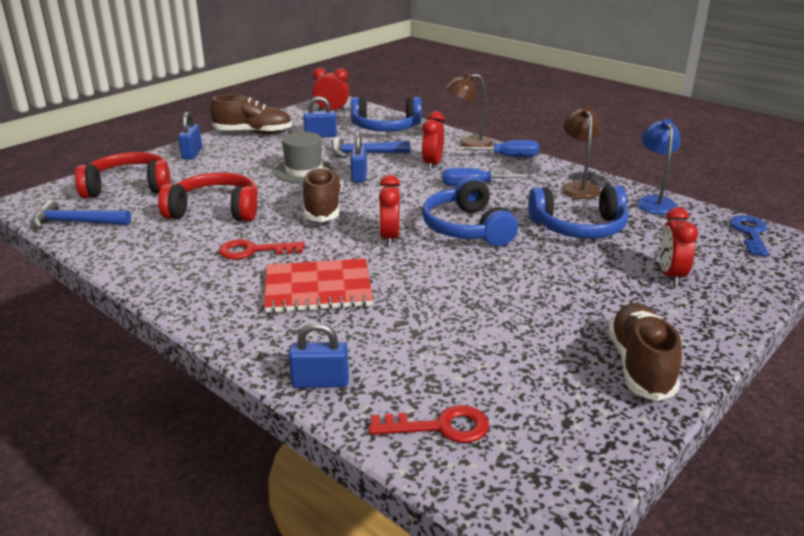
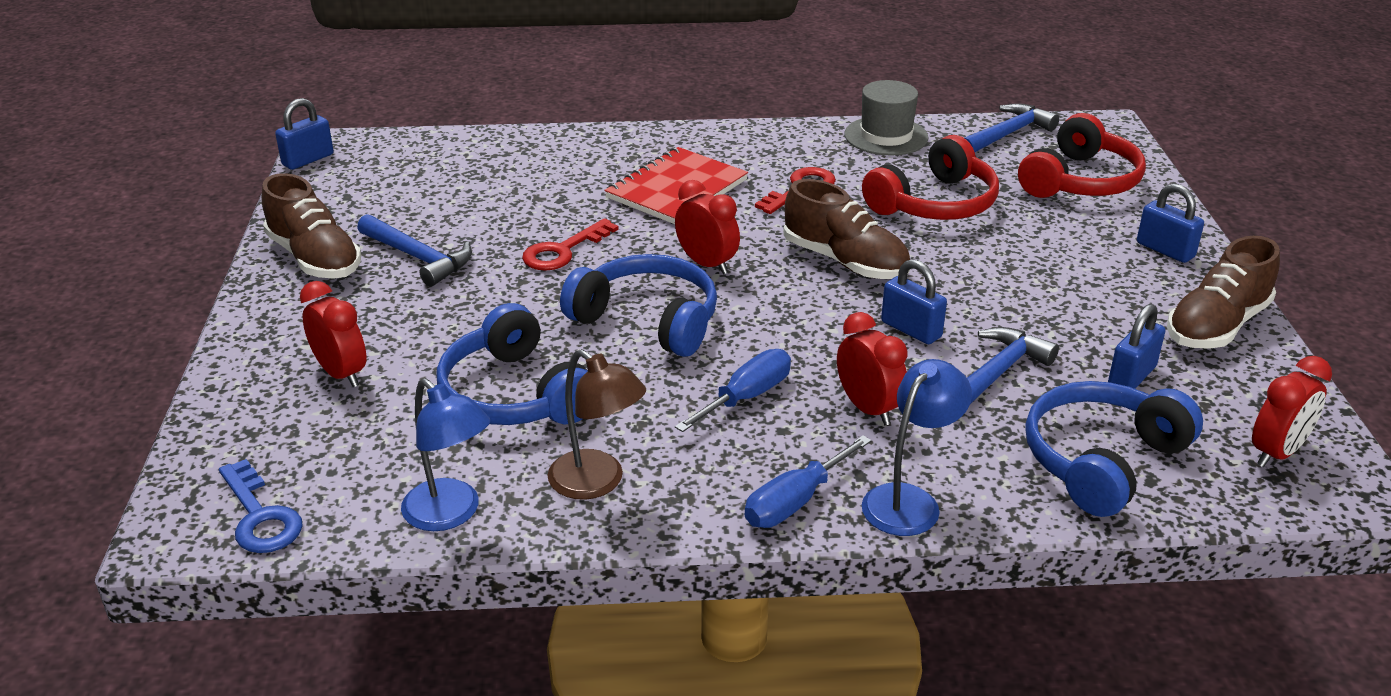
camera: 135 degrees right, 5 degrees up
(303, 171) = (987, 299): grey hat -> grey hat (886, 136)
(320, 382) = (555, 141): blue padlock -> blue padlock (308, 160)
(440, 427) = (436, 156): red key -> red key (563, 251)
(468, 143) = (909, 500): brown lamp -> blue lamp
(558, 326) = (418, 258): none -> blue hammer
(579, 227) = (515, 394): blue headphones -> blue headphones turned 75 degrees counterclockwise

